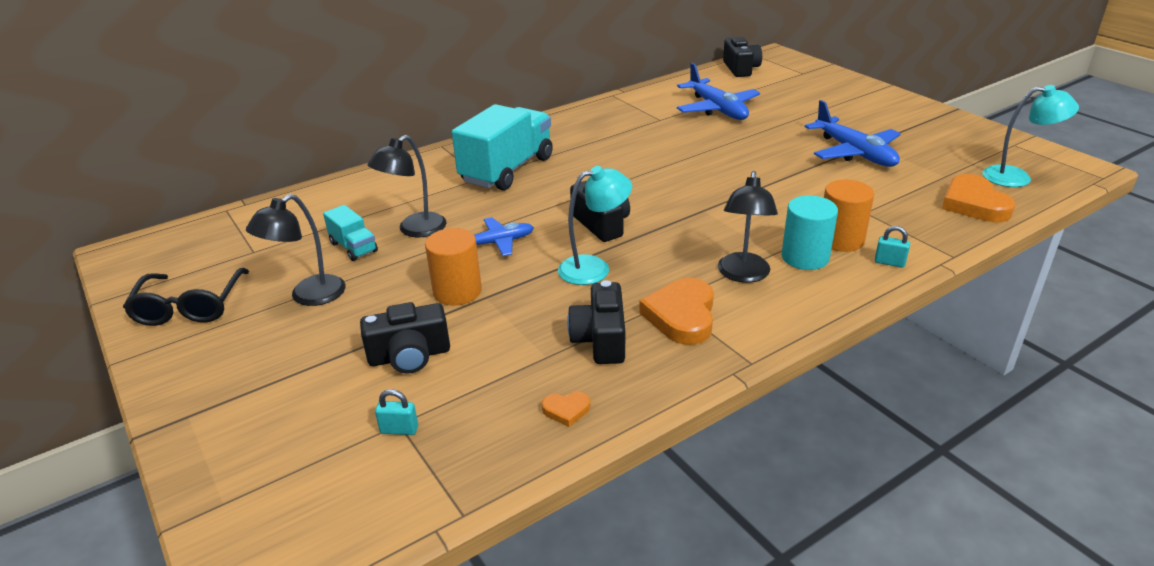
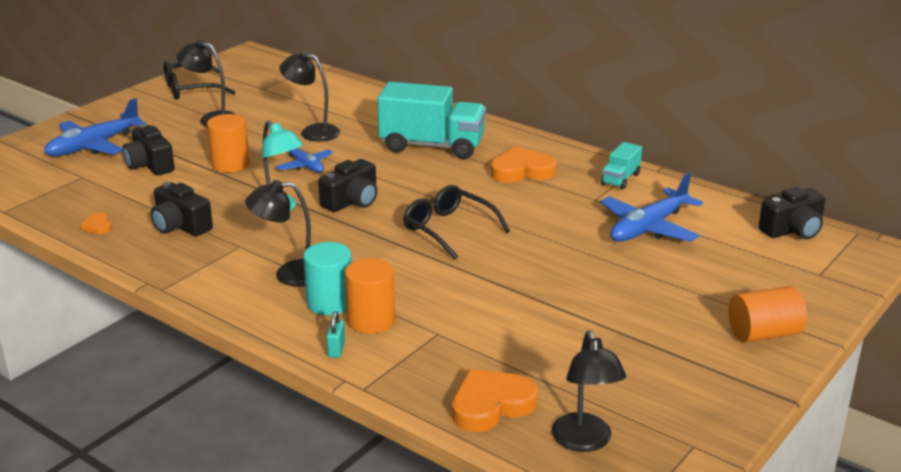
camera: 70 degrees right, 5 degrees down
(353, 247) = (279, 117): turquoise truck -> turquoise truck (620, 179)
(399, 430) = (75, 178): turquoise padlock -> none
(600, 339) = (180, 226): black camera -> black camera turned 120 degrees counterclockwise
(681, 316) = (219, 253): orange heart -> orange heart (522, 171)
(684, 184) = (448, 229): none -> black glasses
(854, 152) = (585, 321): blue plane -> blue plane (94, 146)
(877, 101) = (763, 334): none -> orange cylinder
(1017, 177) = (584, 442): turquoise lamp -> black lamp

